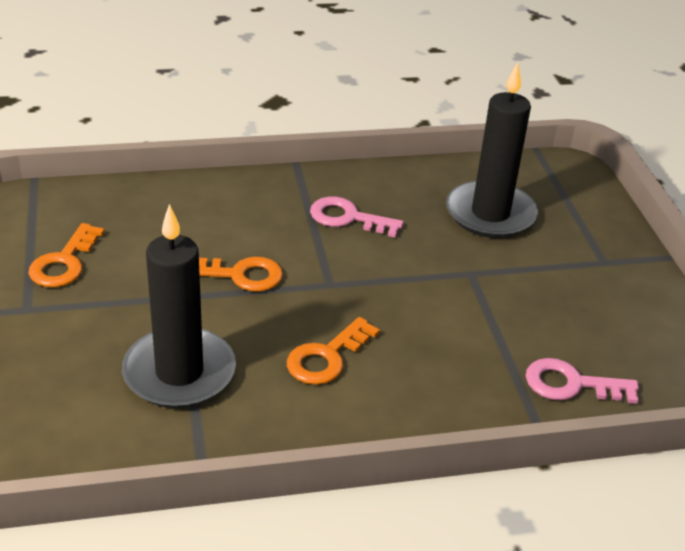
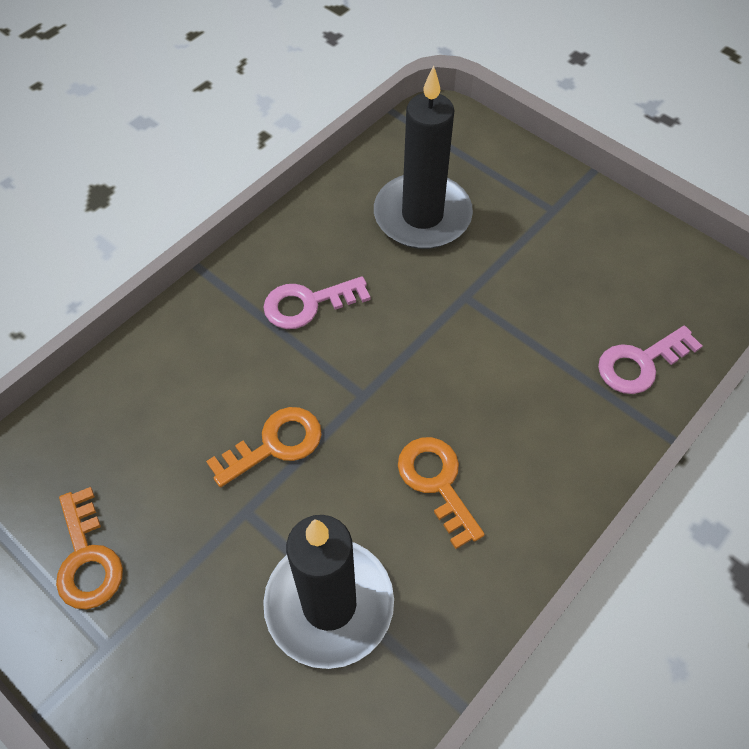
camera: 35 degrees left, 20 degrees up
(327, 357) = (437, 483): orange key -> orange key turned 150 degrees clockwise

